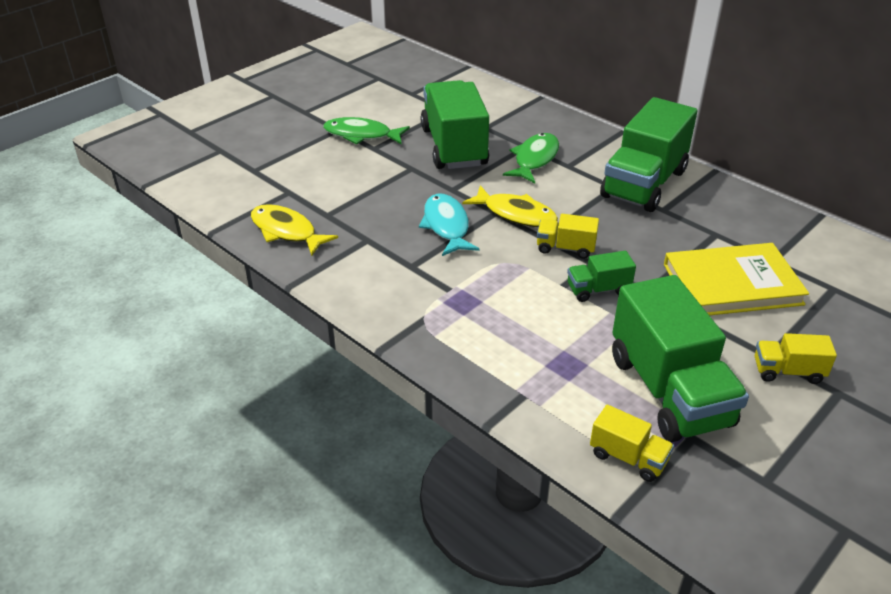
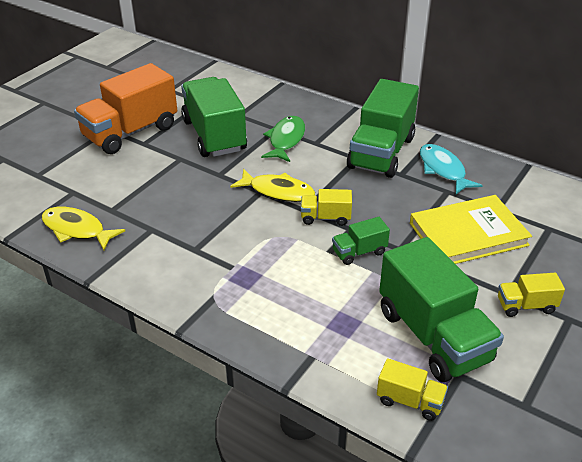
camera: 10 degrees left, 0 degrees up
(361, 135) = (130, 132): green fish -> orange truck
(446, 226) = (220, 209): turquoise fish -> turquoise fish (443, 170)

